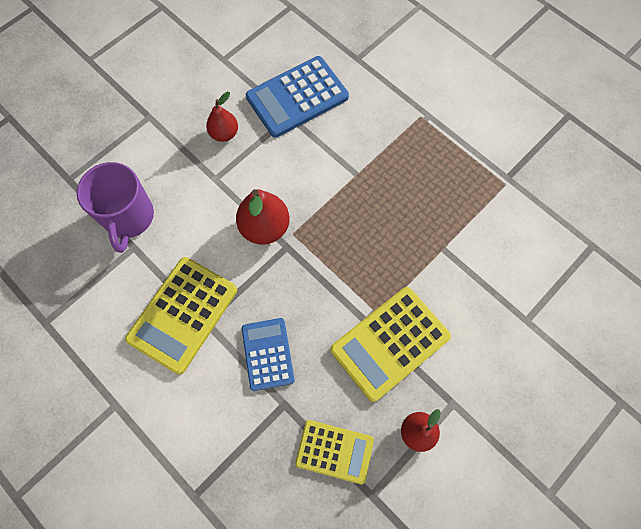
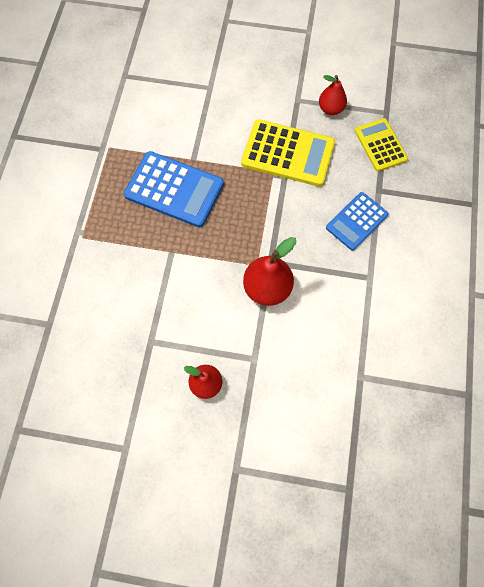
camera: 125 degrees left, 0 degrees up
(129, 218) = (340, 402): purple mug -> none
(183, 314) = (378, 297): yellow calculator -> none
(297, 97) = (126, 347): blue calculator -> blue calculator (174, 189)

